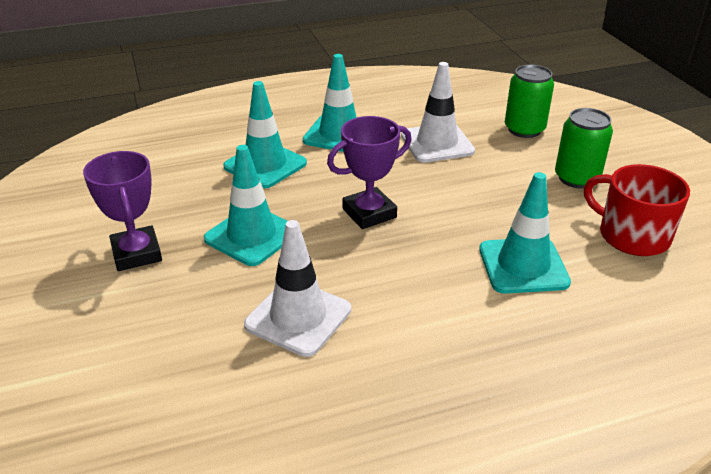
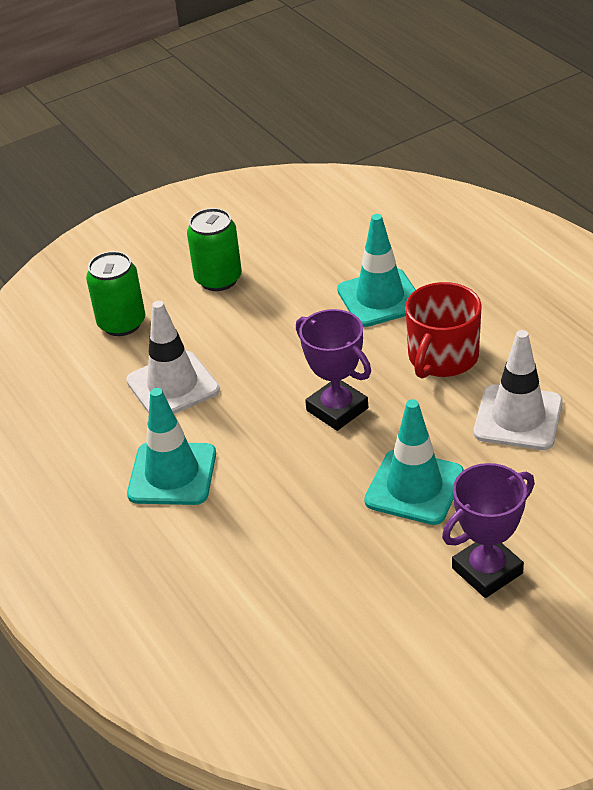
camera: 100 degrees left, 5 degrees up
(265, 165) = (268, 522): turquoise traffic cone -> none
(632, 235) = (307, 242): red mug -> red mug (442, 357)

